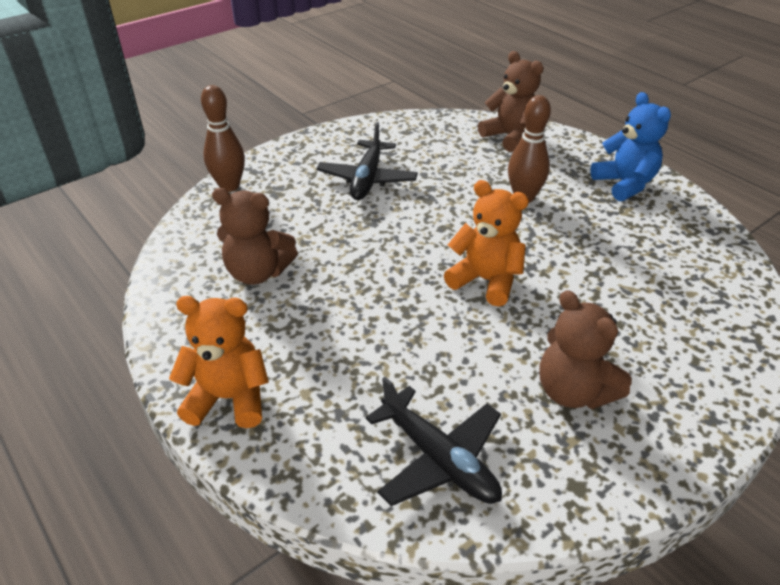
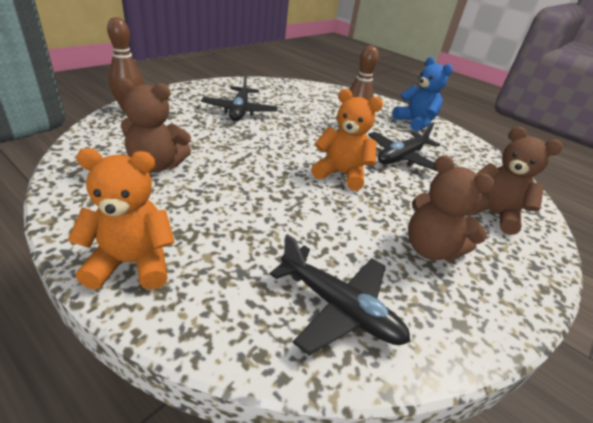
camera: 15 degrees left, 5 degrees down
(510, 137) = (334, 94): brown teddy bear -> brown teddy bear (492, 214)
(581, 250) = (401, 157): none -> black plane

